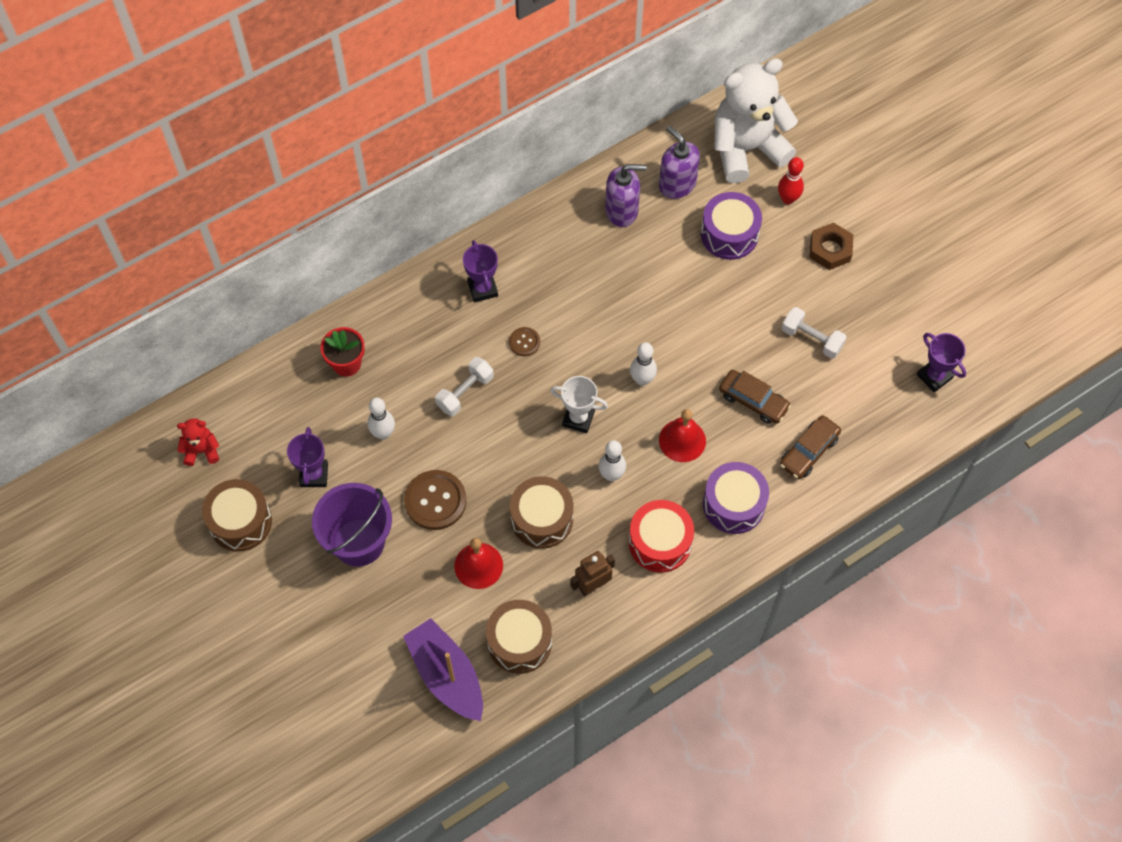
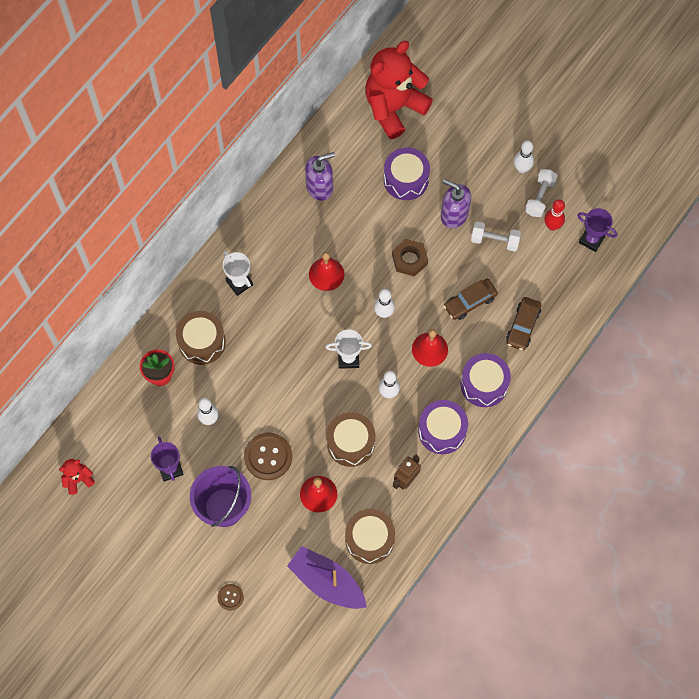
camera: 20 degrees left, 5 degrees up
(240, 522) = (130, 523): brown drum -> brown drum (202, 342)
(465, 392) = (257, 367): white dumbbell -> white dumbbell (540, 197)
(482, 289) = (239, 283): purple trophy -> white trophy
(524, 342) = (286, 314): brown button -> brown button (230, 597)
(590, 312) = (326, 274): none -> red bell
(660, 542) = (442, 431): red drum -> purple drum
(677, 184) = (353, 153): purple soap dispenser -> purple soap dispenser (454, 215)
(746, 149) = (394, 108): white teddy bear -> red teddy bear
(753, 401) = (470, 302): brown car -> brown car turned 135 degrees clockwise
(788, 199) = (438, 137): red bowling pin -> red bowling pin (552, 226)
(830, 249) = (483, 167): brown nut -> brown nut (409, 259)
(877, 266) = (522, 168): none -> white bowling pin

